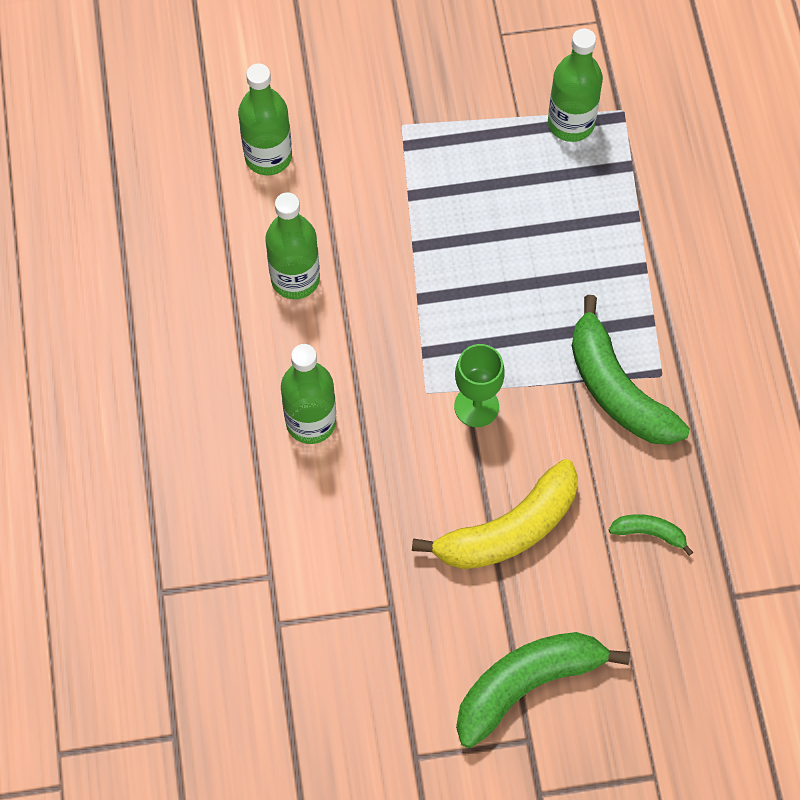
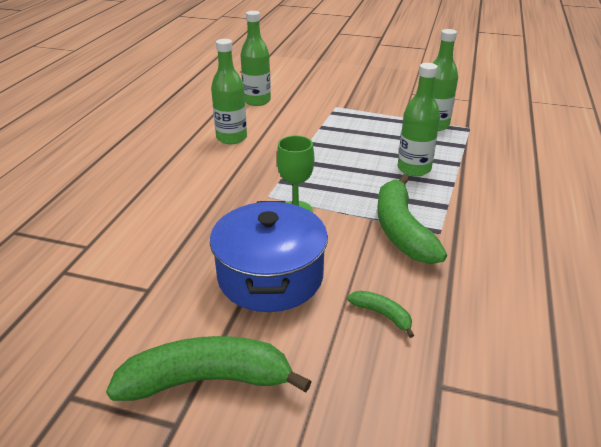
camera: 25 degrees right, 30 degrees down
(311, 422) = (185, 189): green bottle -> green bottle (414, 169)
(509, 529) = (270, 276): yellow banana -> blue pot

